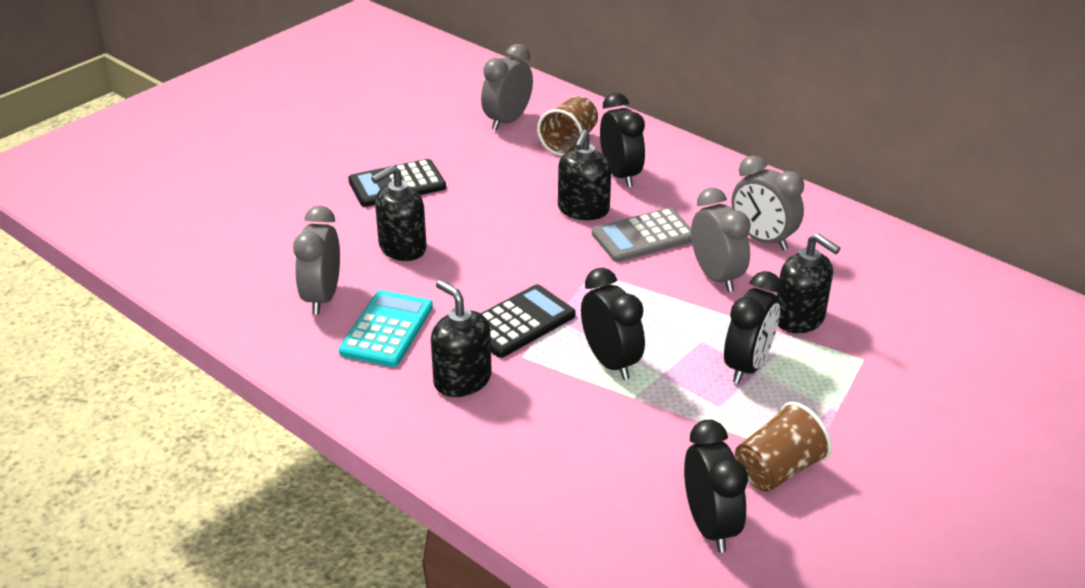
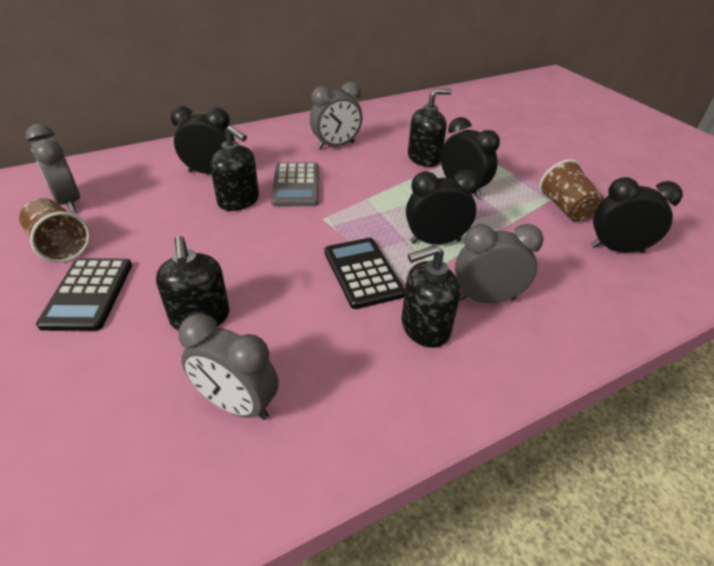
camera: 70 degrees left, 5 degrees up
(387, 329) = (325, 362): turquoise calculator -> none
(569, 142) = (140, 181): brown cup -> brown cup (60, 245)
(716, 277) = (363, 172): grey clock -> grey clock (486, 298)

